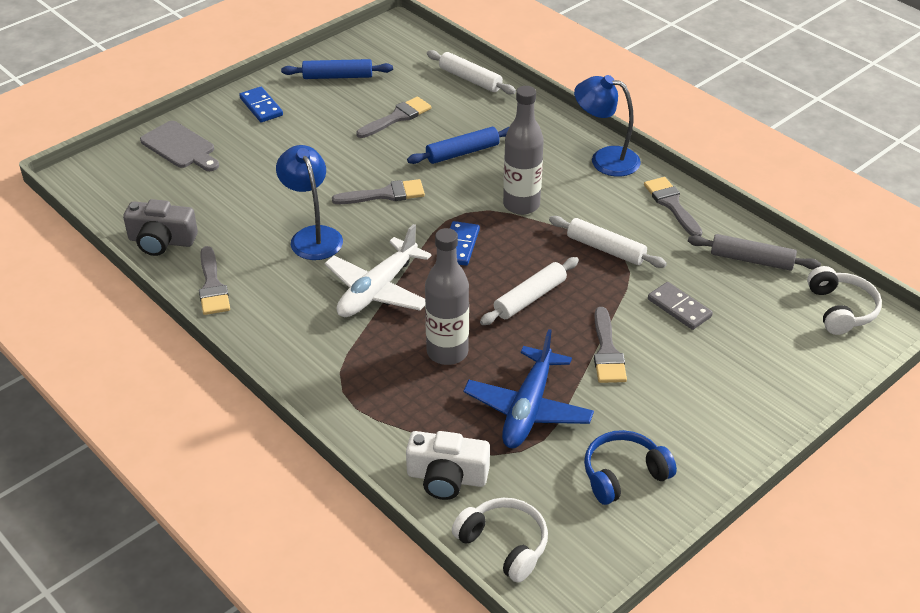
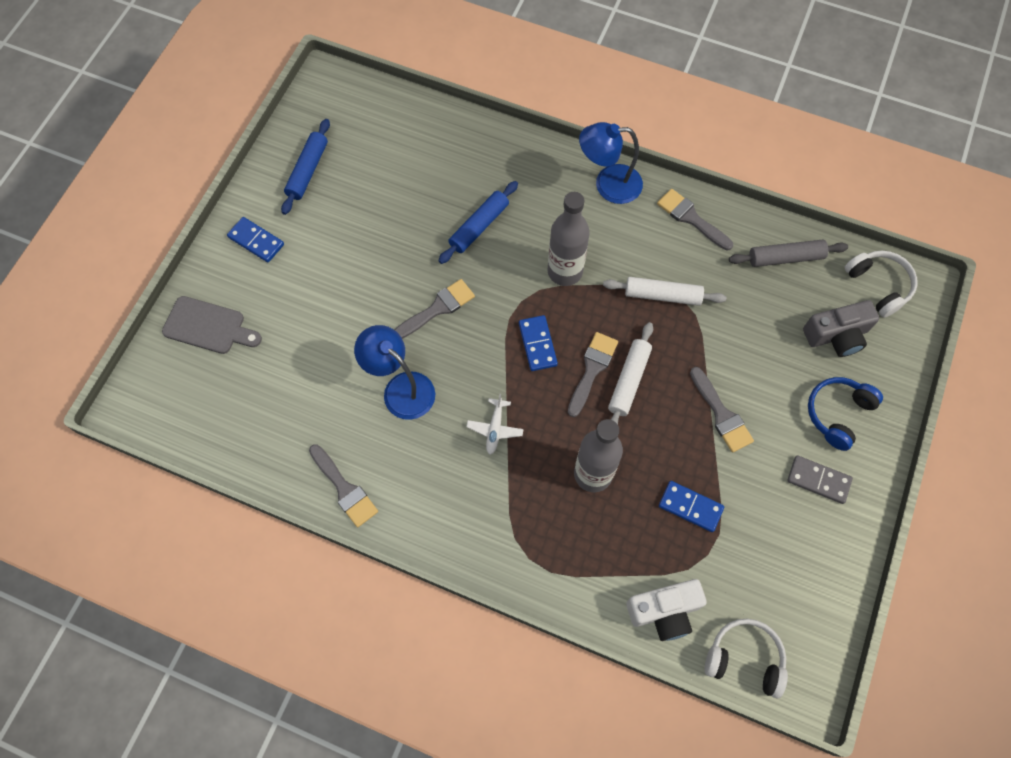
camera: 25 degrees left, 25 degrees up
(161, 241) = (263, 454): grey camera -> grey camera (837, 335)
(338, 76) = (307, 171): blue rolling pin -> blue rolling pin turned 45 degrees counterclockwise
(377, 290) = (495, 429): white plane -> white plane, size x0.50
(397, 117) = (394, 204): grey brush -> grey brush (592, 369)
(470, 79) = (435, 127): white rolling pin -> none
(528, 409) = (690, 507): blue plane -> blue domino
(623, 475) = (798, 542): blue headphones -> blue headphones (838, 414)
(679, 308) = (754, 339): grey domino -> grey domino (818, 480)

